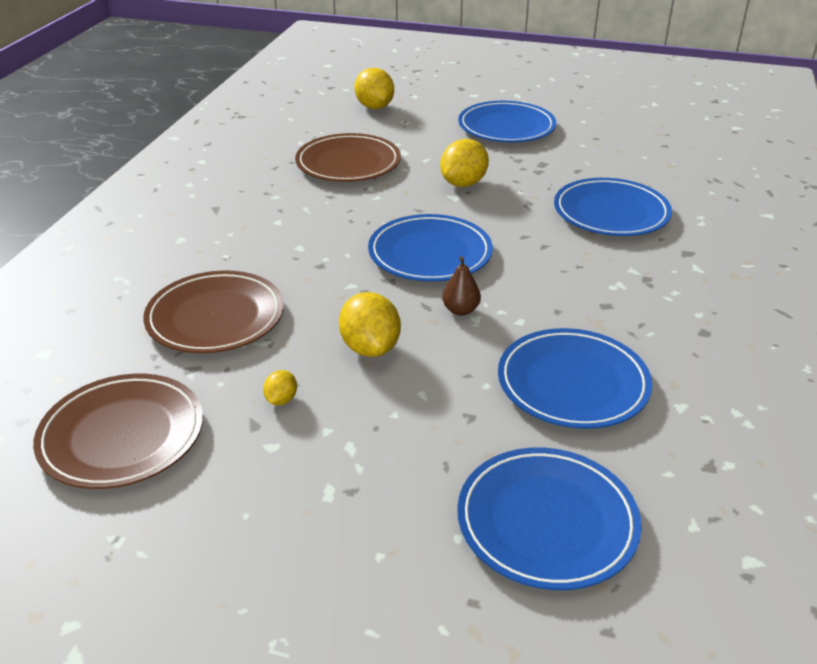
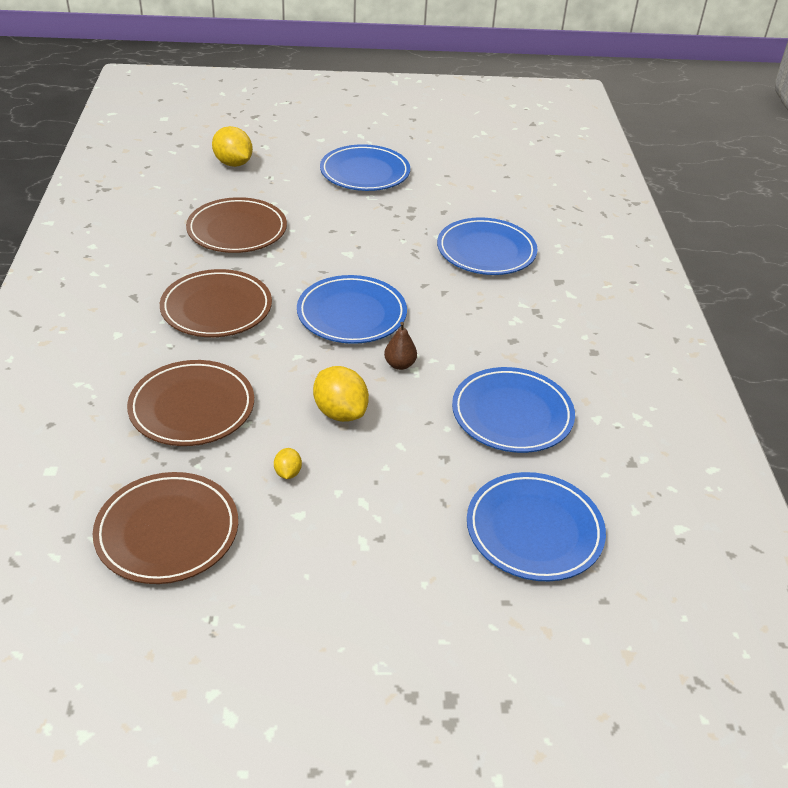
camera: 20 degrees left, 5 degrees up
(290, 229) = (216, 308): none -> brown plate
(463, 183) = (351, 238): yellow lemon -> none

